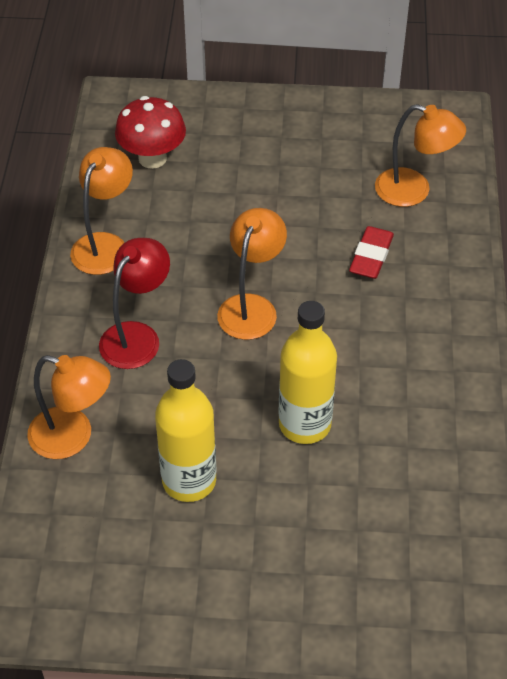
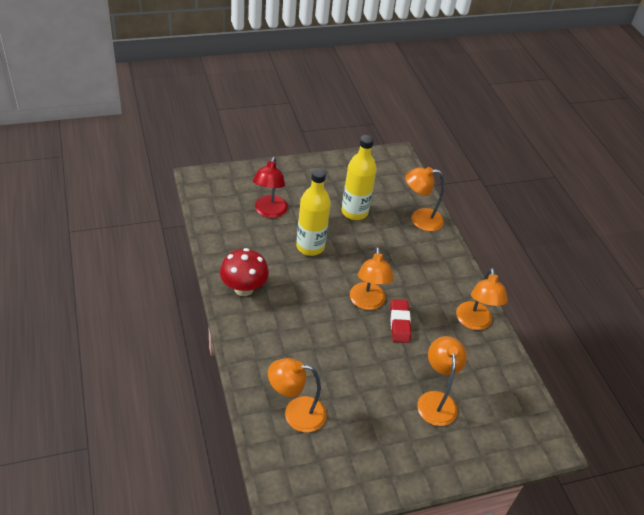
camera: 155 degrees right, 5 degrees down
(137, 336) = (420, 273): red lamp -> red lamp (269, 212)
(152, 158) = (488, 395): red mushroom -> red mushroom (243, 288)
(225, 167) = (436, 400): none -> orange lamp
(371, 256) = (309, 353): red eraser -> red eraser (399, 323)

